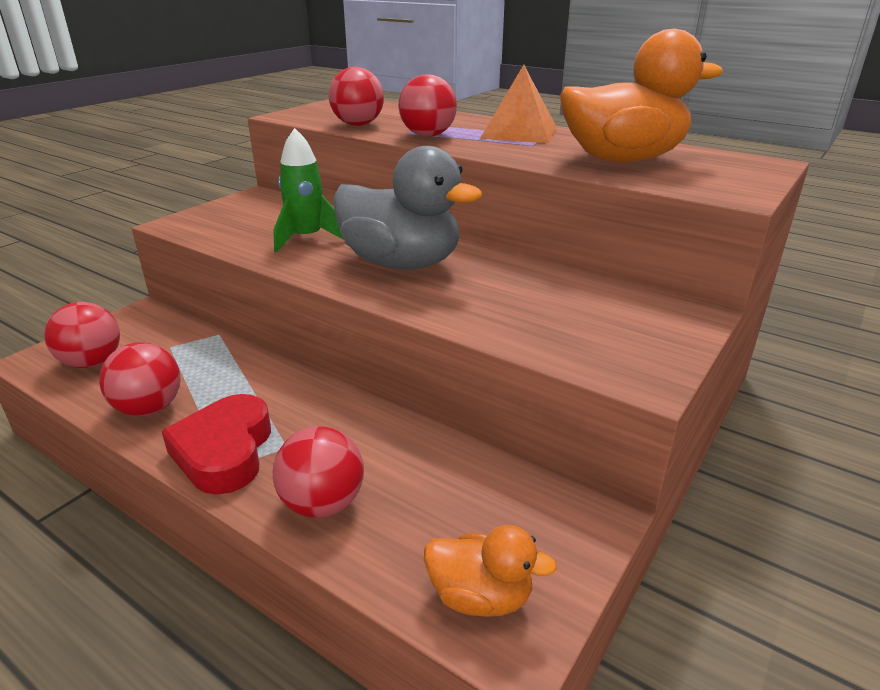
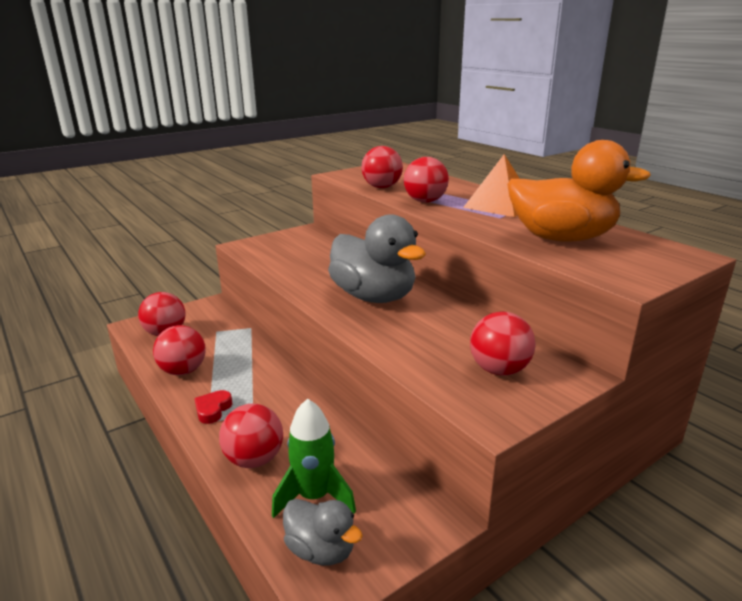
camera: 20 degrees right, 5 degrees down
(224, 451) = (213, 410): red heart -> red heart, size x0.51
(307, 239) = (321, 268): green rocket -> green rocket (314, 496)
(480, 597) = (321, 550): orange duck -> grey duck
(610, 323) = (499, 370): none -> red ball

